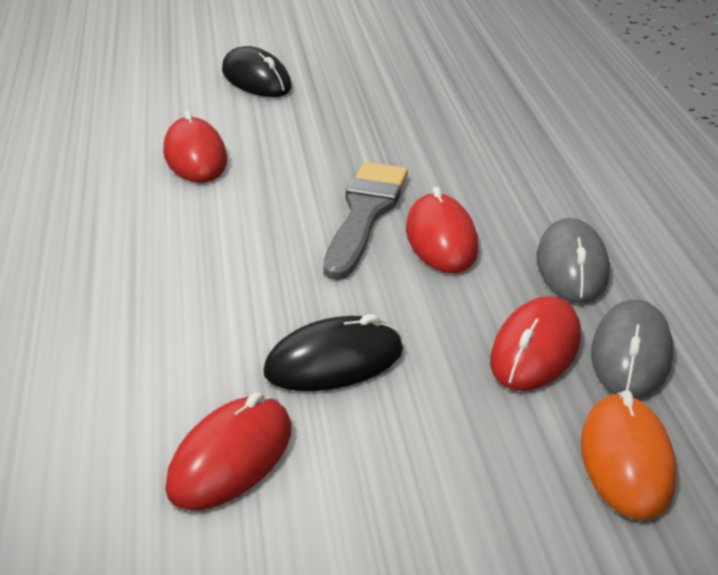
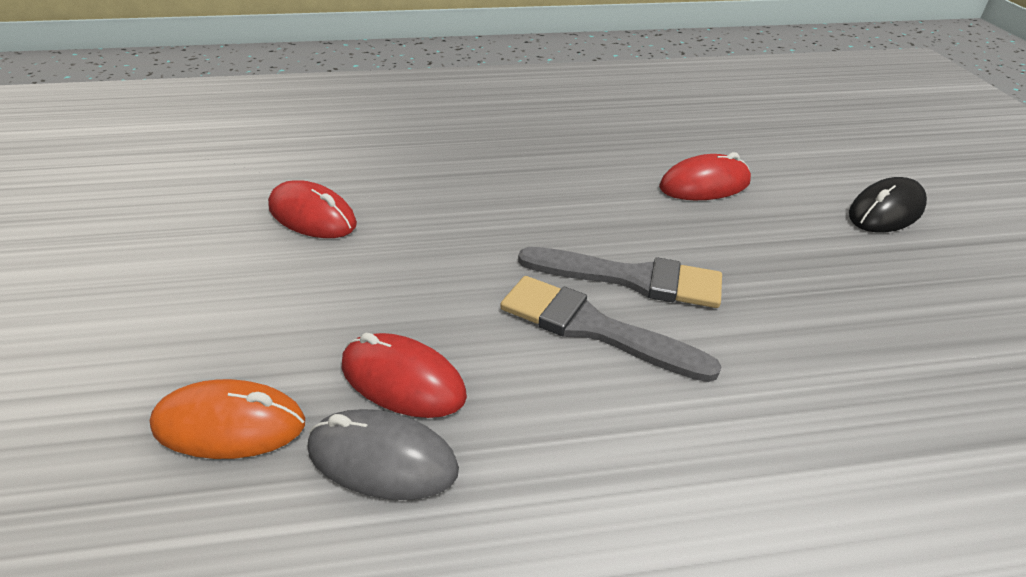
camera: 90 degrees right, 5 degrees up
(334, 362) = (404, 258): black mouse -> none
(441, 239) = (594, 328): red mouse -> grey brush
(572, 267) = (552, 432): grey mouse -> none

